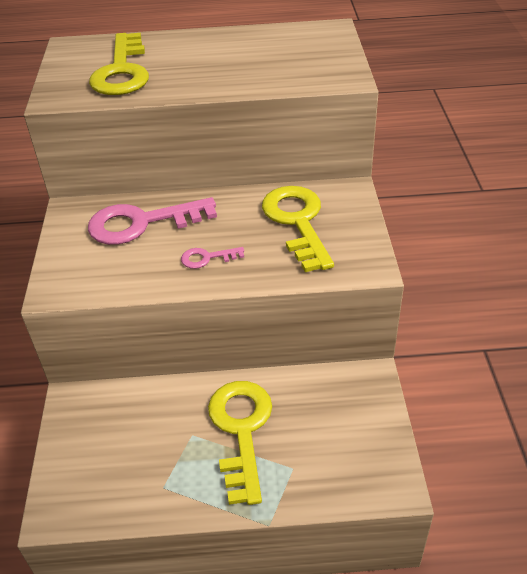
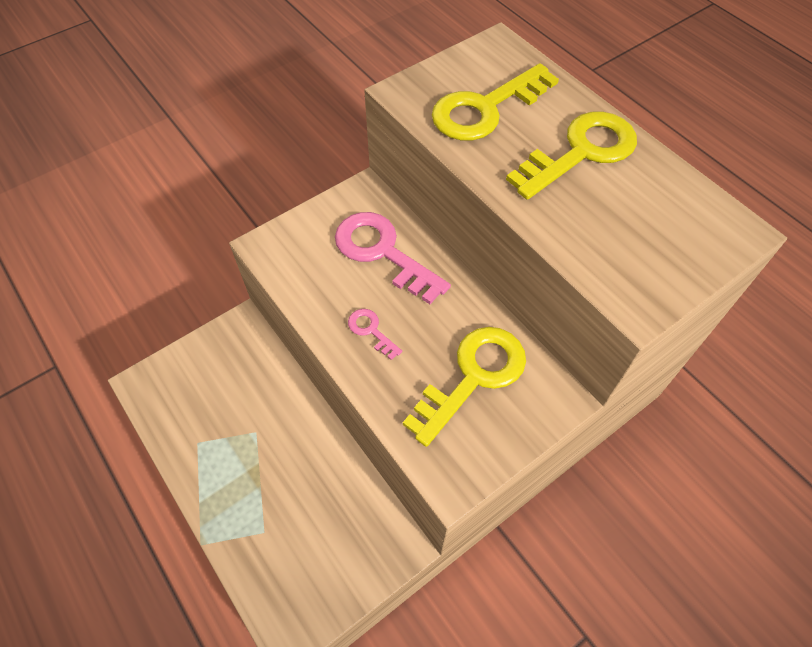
camera: 55 degrees right, 15 degrees up
(241, 430) = (279, 467): yellow key -> yellow key (581, 152)

